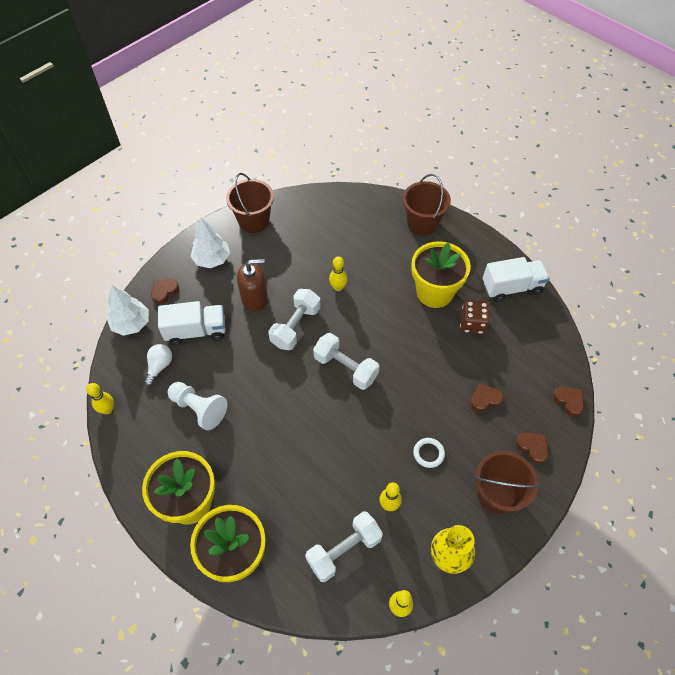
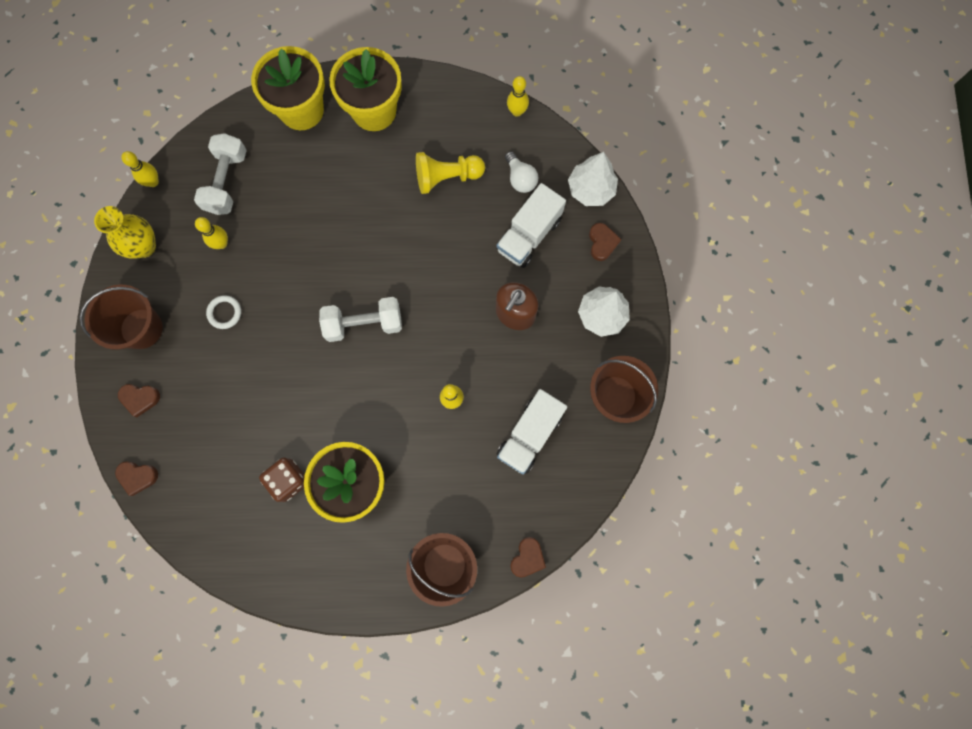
camera: 135 degrees right, 20 degrees up
(199, 409) = (447, 177): white pawn -> yellow pawn
(296, 326) = (448, 321): white dumbbell -> none
(485, 399) = (215, 408): brown heart -> brown heart (527, 558)
(511, 287) = (283, 565): white truck -> white truck (529, 435)

